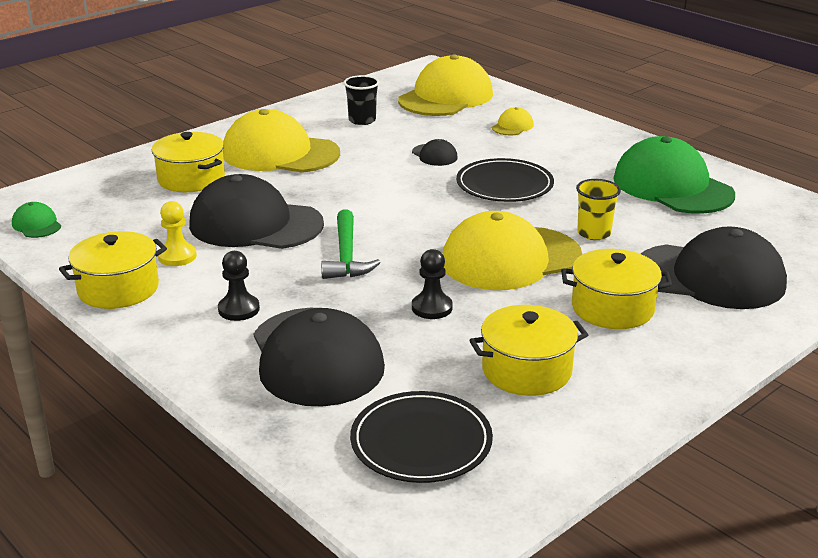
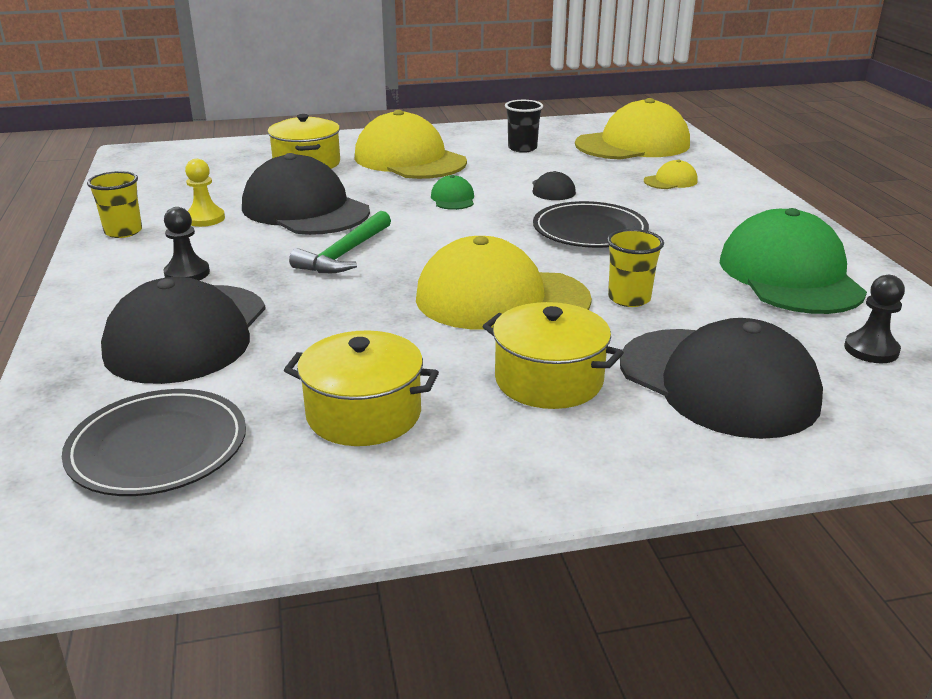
camera: 30 degrees right, 0 degrees up
(36, 225) = (142, 171): green cap -> green cap (453, 199)
(118, 289) = (123, 231): yellow pot -> yellow cup
(432, 308) = (356, 322): black pawn -> black pawn (871, 350)

